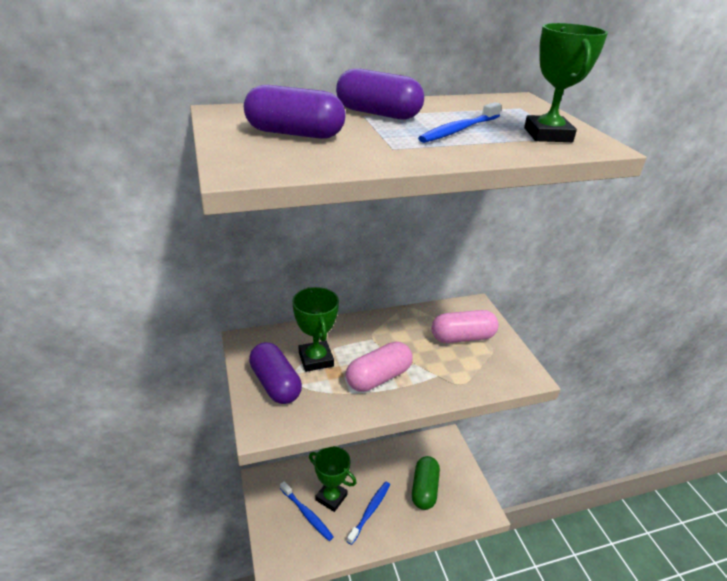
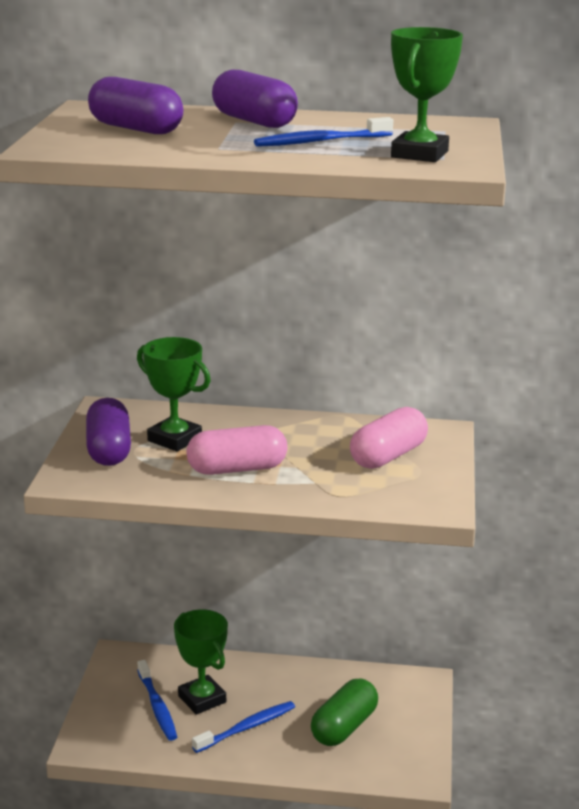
camera: 25 degrees right, 10 degrees down
(316, 359) = (174, 439): green trophy -> green trophy turned 60 degrees counterclockwise
(462, 337) = (388, 456): pink capsule -> pink capsule turned 60 degrees counterclockwise

